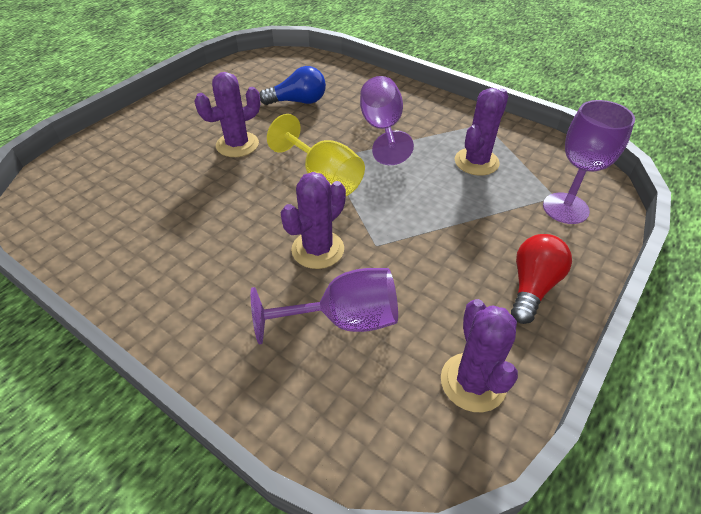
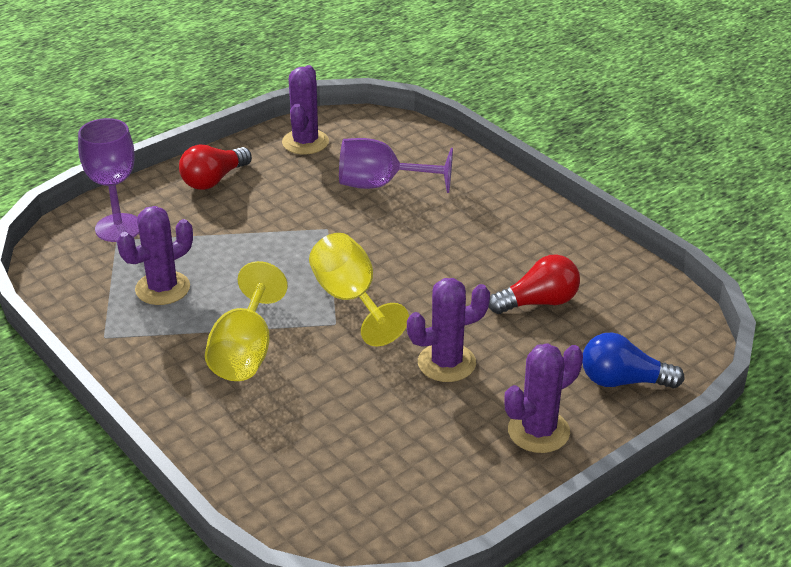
camera: 165 degrees left, 10 degrees down
(163, 203) = (538, 302): none -> red light bulb
(298, 101) = (342, 424): blue light bulb -> blue light bulb (623, 381)
(318, 249) = (384, 234): purple cactus -> purple cactus (538, 431)
(382, 129) = (245, 352): purple goblet -> yellow goblet

